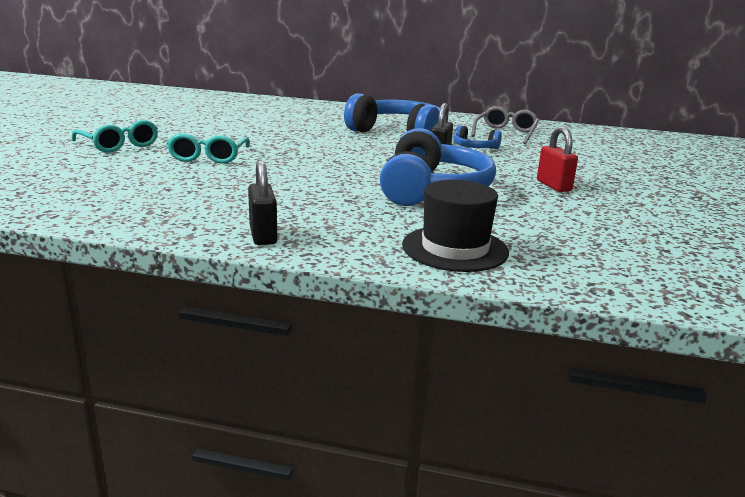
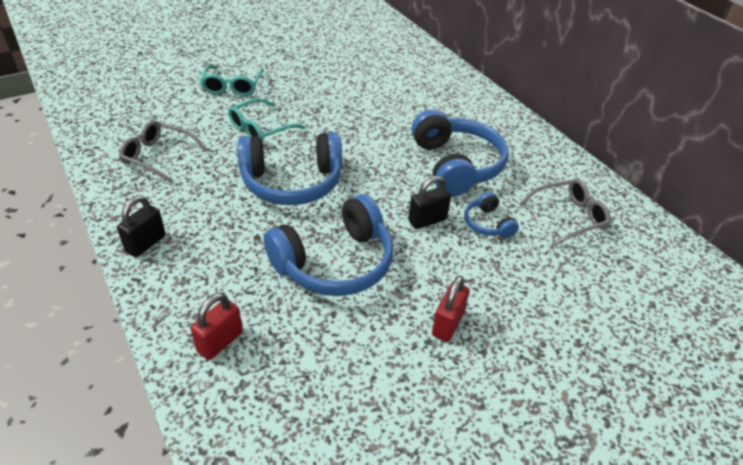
camera: 45 degrees right, 20 degrees up
(144, 194) = (159, 157): none -> grey glasses
(306, 170) = (292, 182): none -> blue headphones
(455, 248) = (220, 342): black hat -> red padlock

